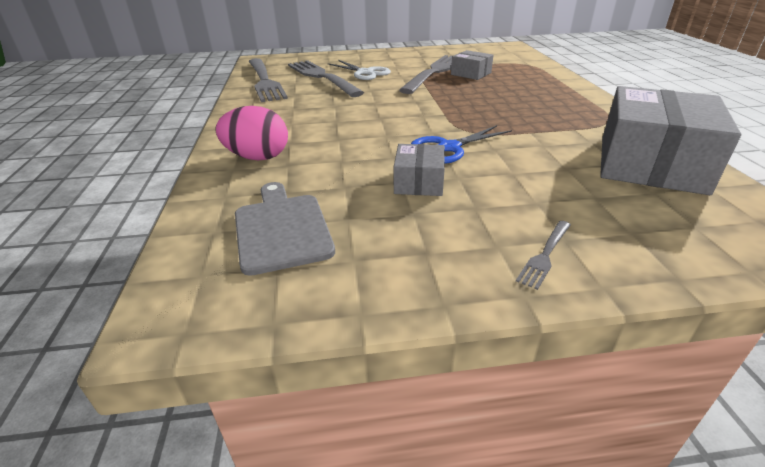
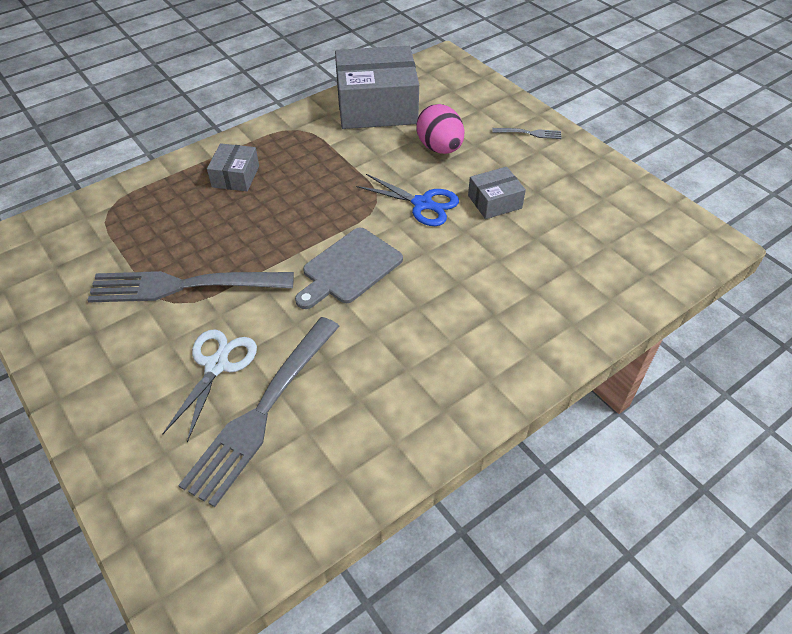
camera: 120 degrees left, 15 degrees up
(257, 157) = (541, 319): pink egg -> pink egg (439, 148)
(264, 81) = (320, 481): grey fork -> none
(281, 229) = (611, 242): grey cutting board -> grey cutting board (349, 268)
(471, 74) = (178, 249): grey box -> grey box (235, 176)

